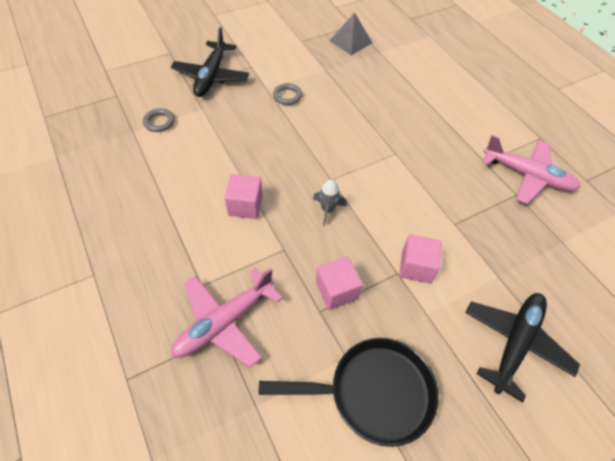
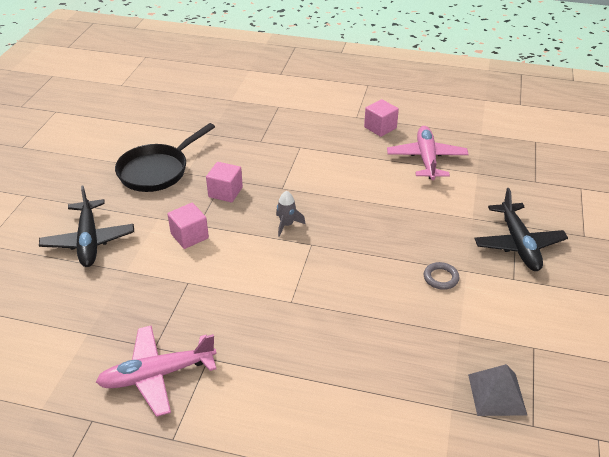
camera: 135 degrees right, 15 degrees down
(159, 122) = (476, 189): grey ring -> none
(211, 76) = (518, 244): black plane -> black plane turned 150 degrees counterclockwise
(224, 322) = (266, 144): pink plane -> pink plane (426, 159)
(245, 205) = (338, 190): pink cube -> pink cube (380, 128)

